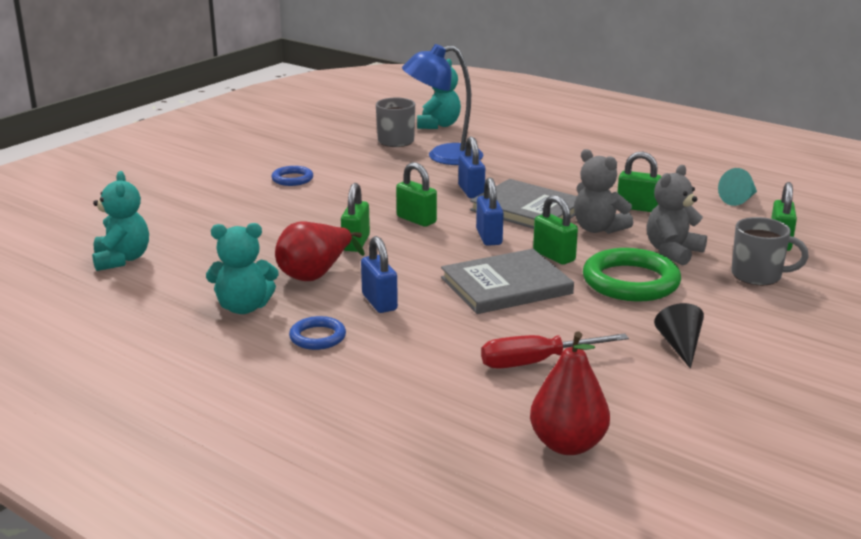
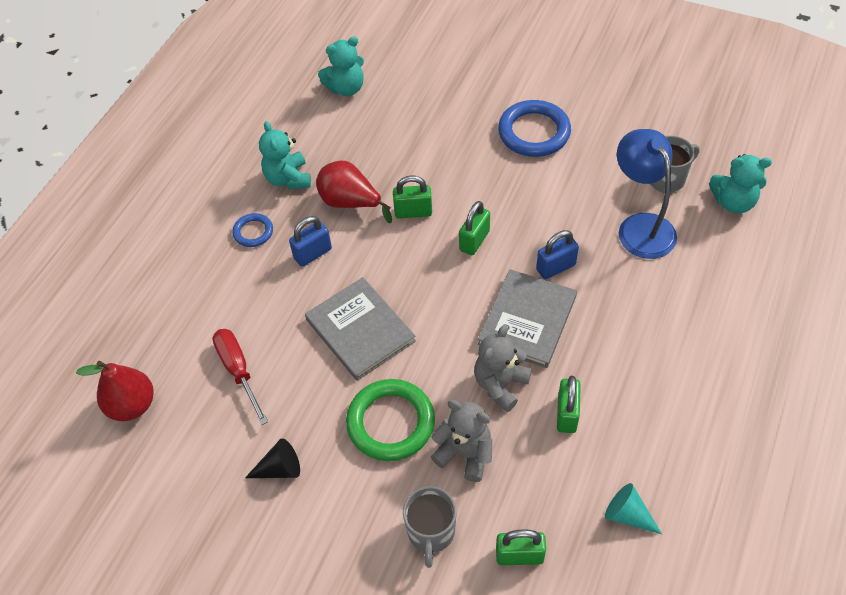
camera: 80 degrees right, 30 degrees up
(292, 179) = (534, 132): blue ring -> blue ring, size x1.89
(489, 237) = (453, 301): blue padlock -> none
(554, 256) = (427, 356): green padlock -> none

